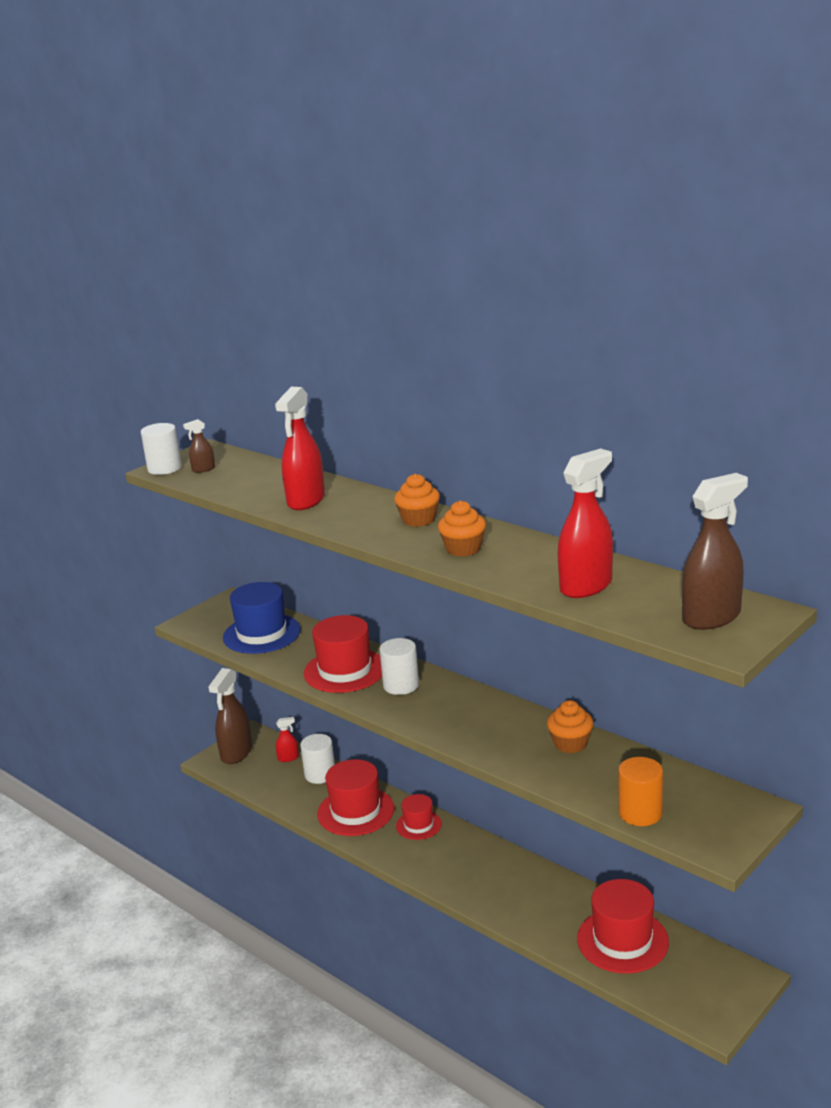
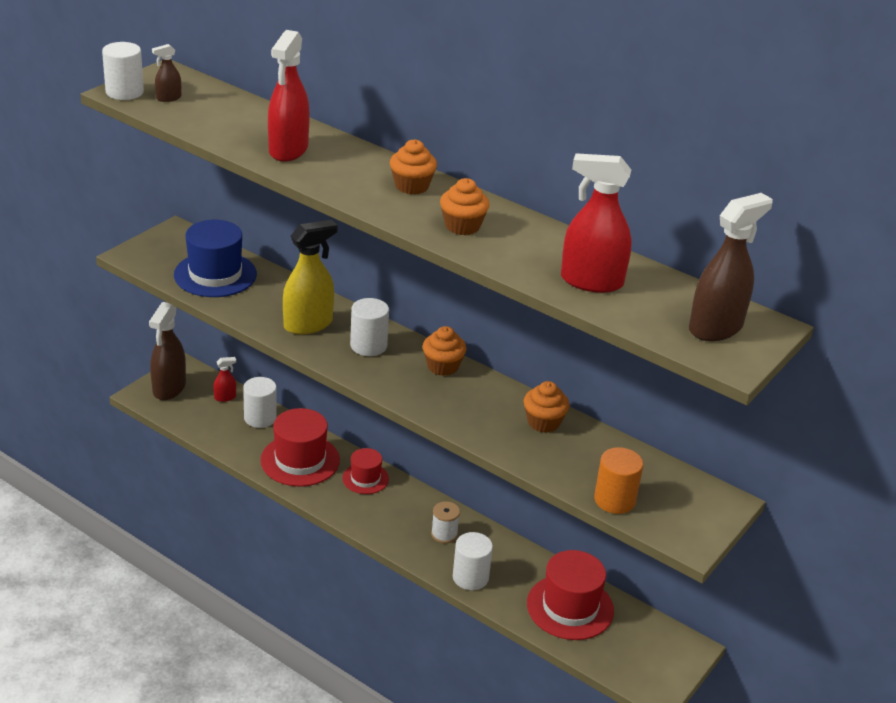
camera: 10 degrees left, 10 degrees up
(345, 670) = (308, 324): red hat -> yellow spray bottle
(472, 699) = (442, 366): none -> orange cupcake
(494, 874) = (444, 534): none -> white spool
(520, 915) = (470, 577): none -> white cylinder
(586, 586) = (591, 281): red spray bottle -> red spray bottle turned 120 degrees counterclockwise

